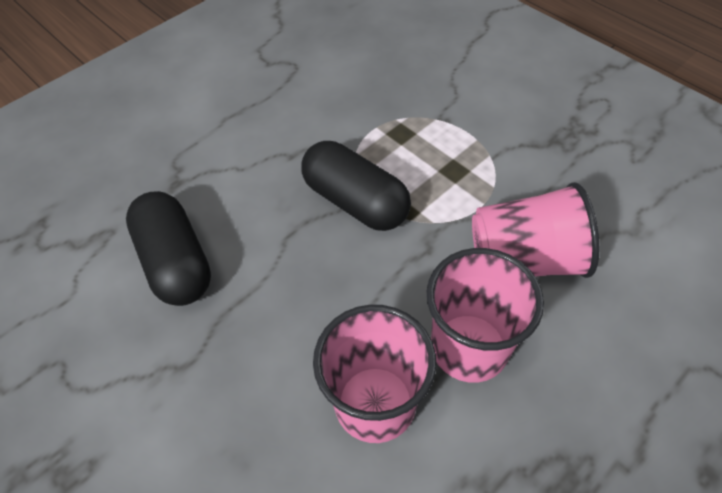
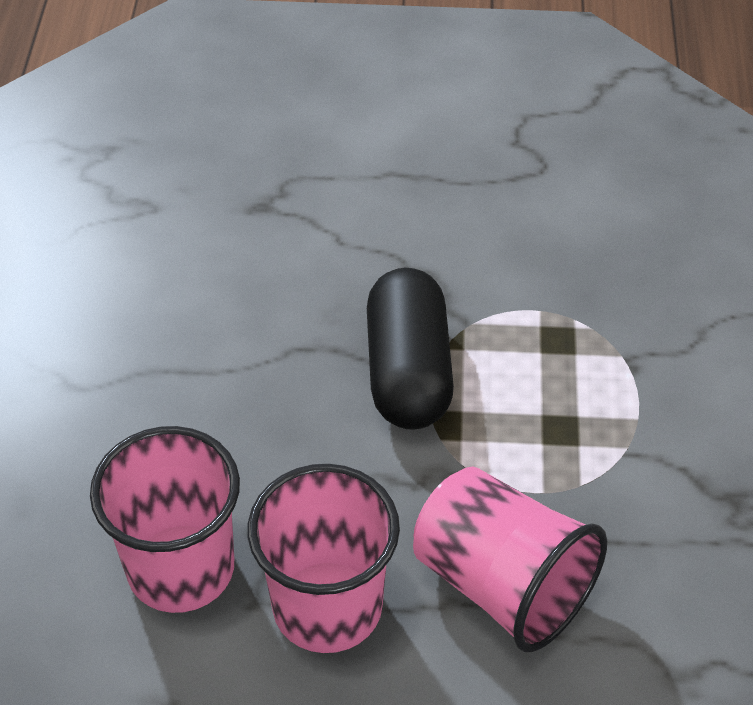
camera: 45 degrees right, 5 degrees down
(176, 262) = (172, 286): black capsule -> none

